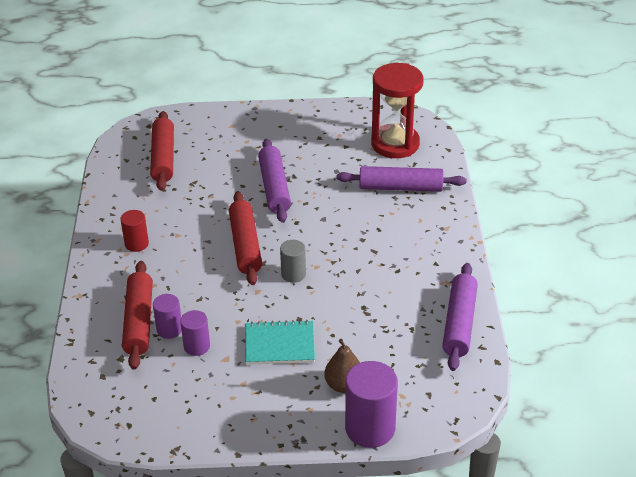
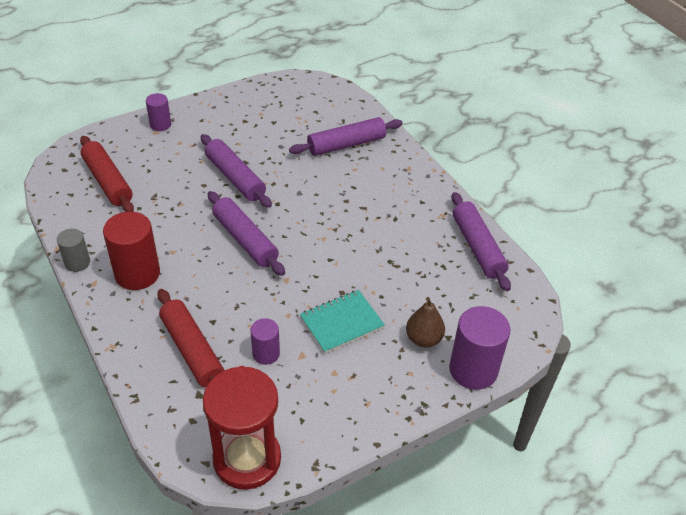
camera: 30 degrees left, 5 degrees up
(136, 244) = (137, 274): red cylinder -> red cylinder, size x1.77
(169, 329) = (228, 347): purple cylinder -> purple cylinder (160, 125)
(245, 245) = (245, 240): red rolling pin -> purple rolling pin
(293, 274) = (308, 252): grey cylinder -> grey cylinder (77, 263)
(395, 144) = (315, 108): red hourglass -> red hourglass (247, 459)

